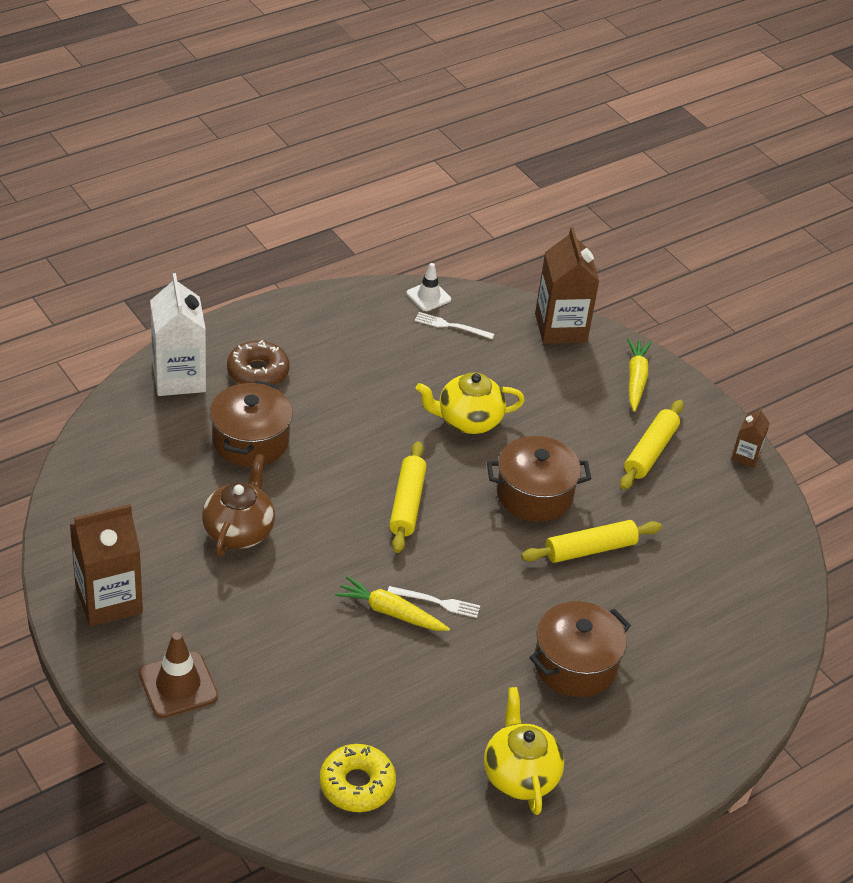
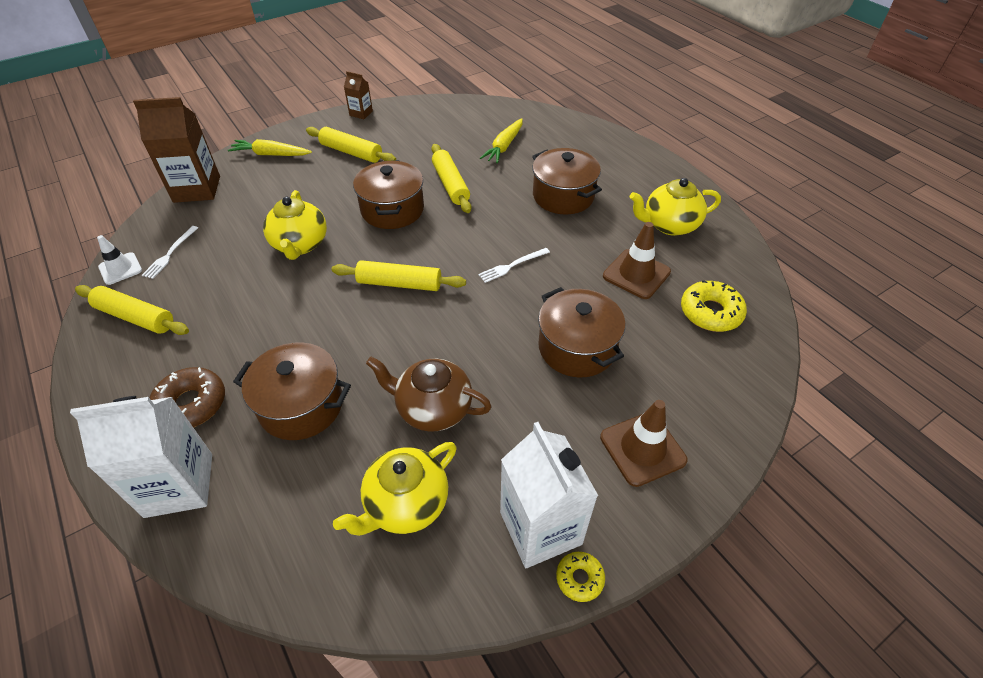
camera: 85 degrees left, 5 degrees up
(61, 622) = (579, 578): none -> yellow donut
(109, 600) = (540, 528): brown carton -> white carton
(143, 513) = (405, 504): none -> yellow teapot
(308, 648) = (577, 347): none -> brown pot
(362, 319) = (135, 317): none -> yellow rolling pin
(390, 612) = (527, 294): yellow carrot -> yellow carrot (504, 146)
(423, 721) = (636, 274): none -> brown traffic cone
(437, 602) = (512, 266): white fork -> white fork turned 135 degrees counterclockwise

